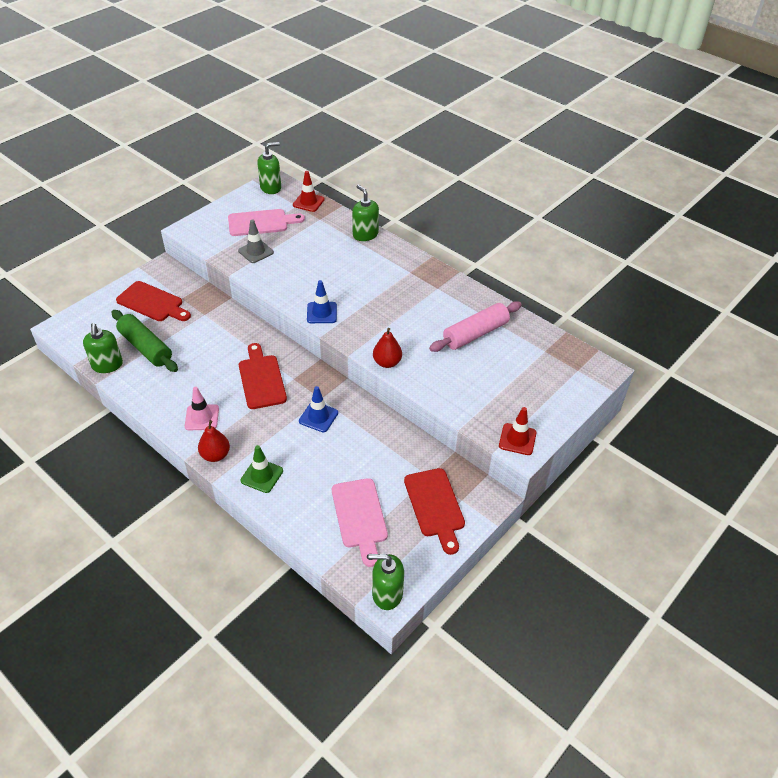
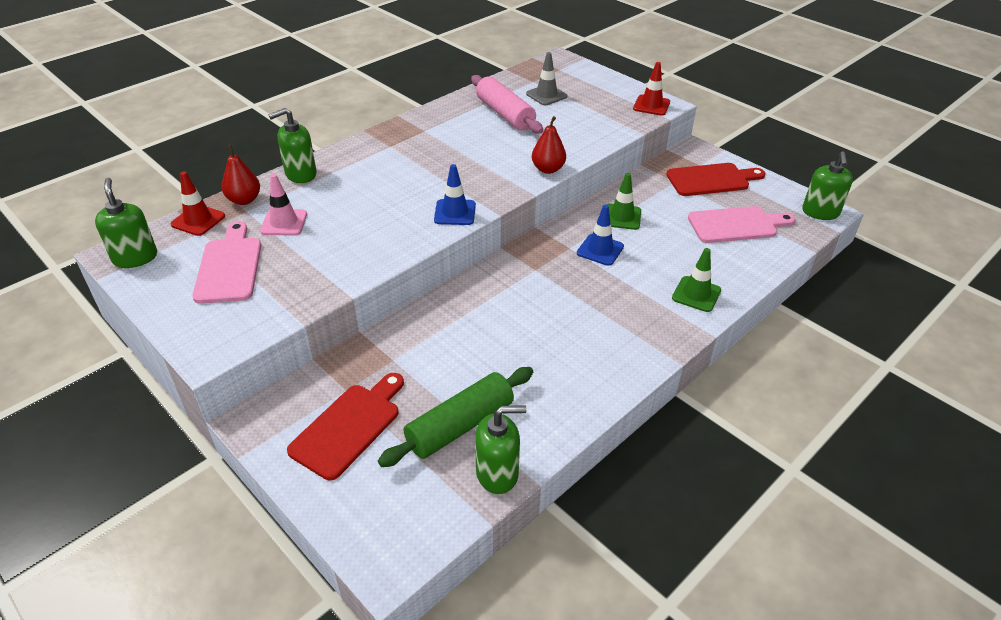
camera: 85 degrees left, 5 degrees down
(202, 417) = (607, 351): pink traffic cone -> pink traffic cone (284, 223)
(215, 455) = (671, 335): red pear -> red pear (244, 200)
(256, 251) = (303, 271): grey traffic cone -> grey traffic cone (546, 95)
(261, 379) = (536, 297): red cutting board -> none
(365, 433) = (622, 217): none -> green traffic cone

